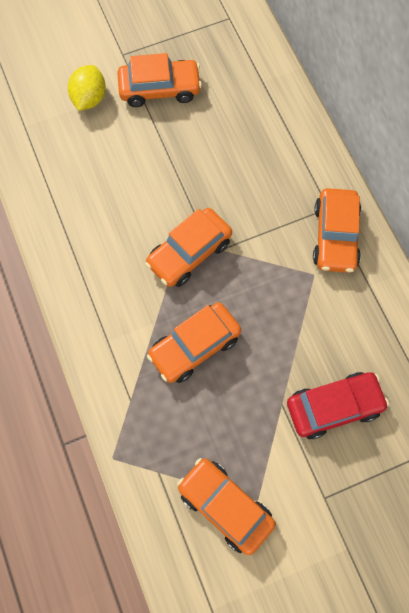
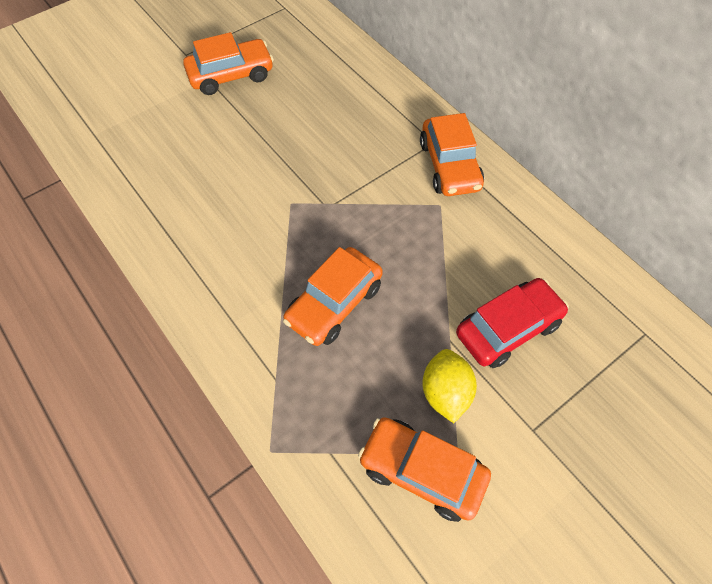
camera: 15 degrees left, 10 degrees down
(89, 98) = (159, 97): yellow lemon -> yellow lemon (445, 393)
(189, 253) = (302, 213): orange car -> none

